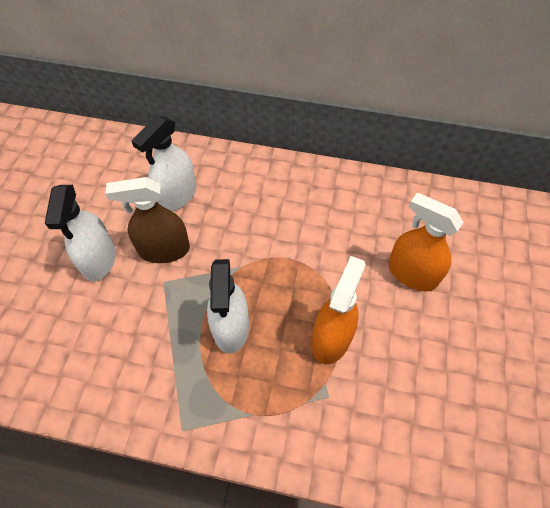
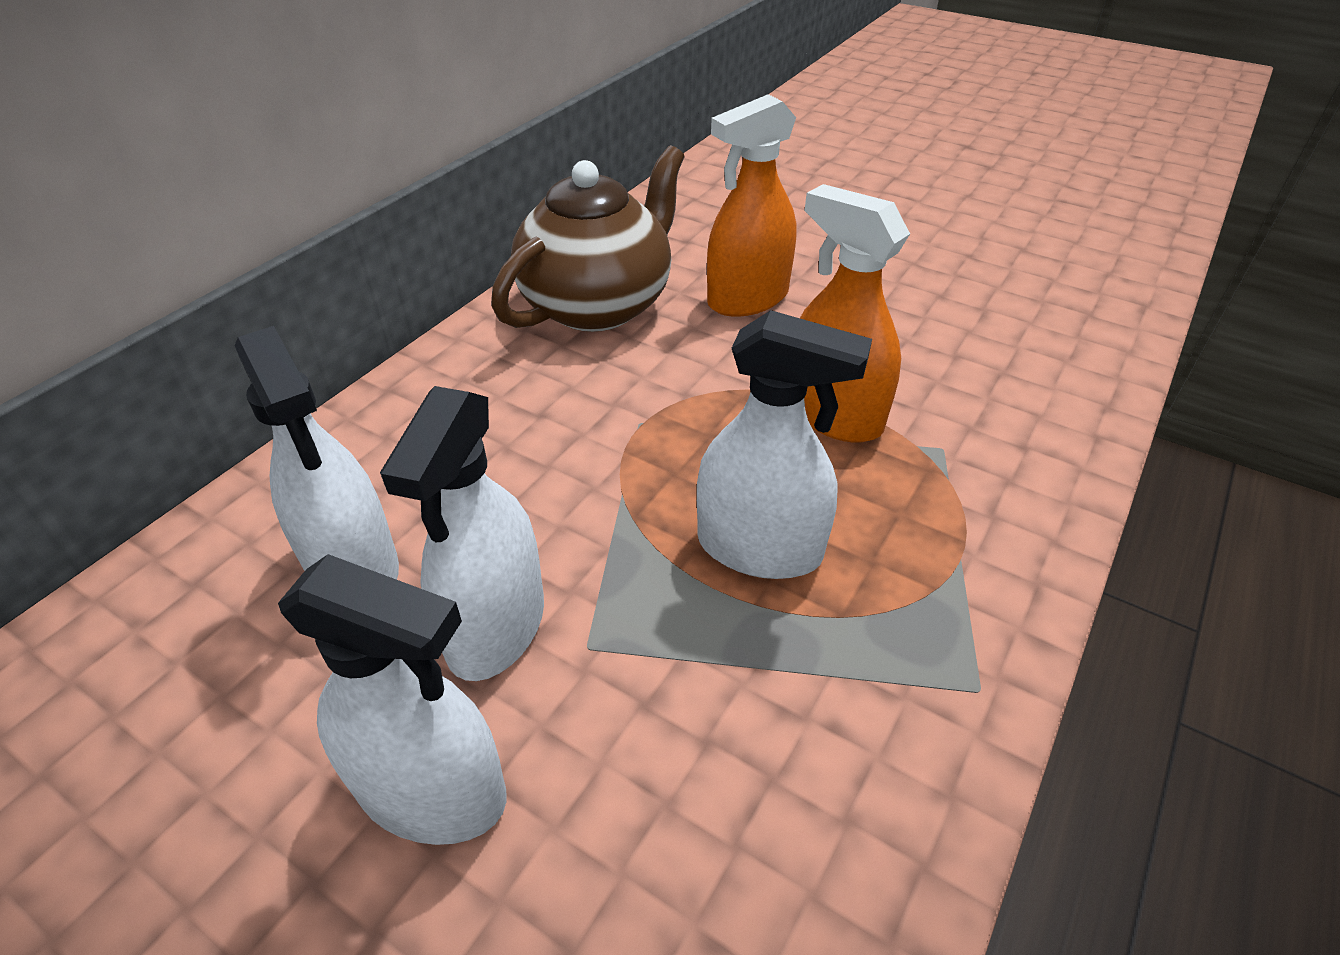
camera: 70 degrees left, 15 degrees down
(164, 250) = (496, 626): brown spray bottle -> white spray bottle
(369, 209) = (598, 305): none -> brown teapot

